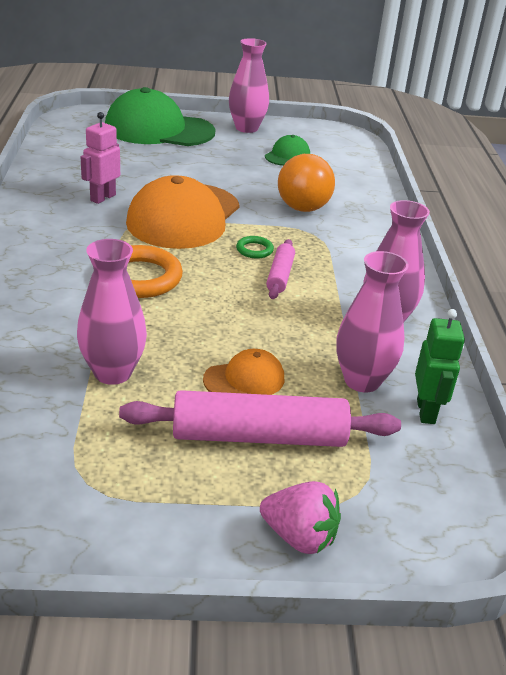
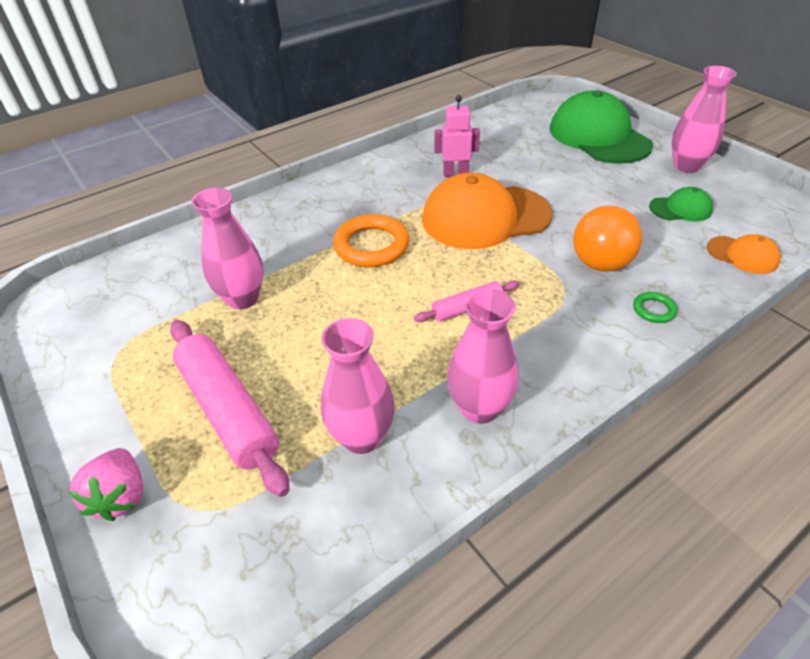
camera: 60 degrees right, 10 degrees up
(244, 379) = (295, 365): orange cap -> orange cap (742, 255)
(254, 250) = (488, 275): green ring -> green ring (653, 310)
(426, 411) = (357, 508): green robot -> none

